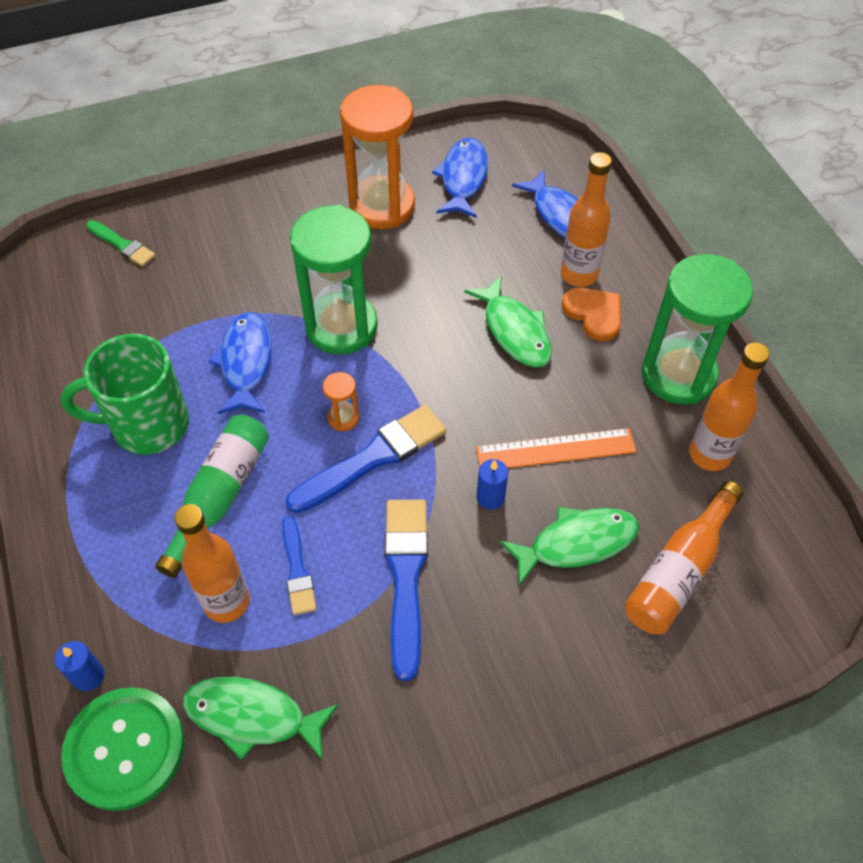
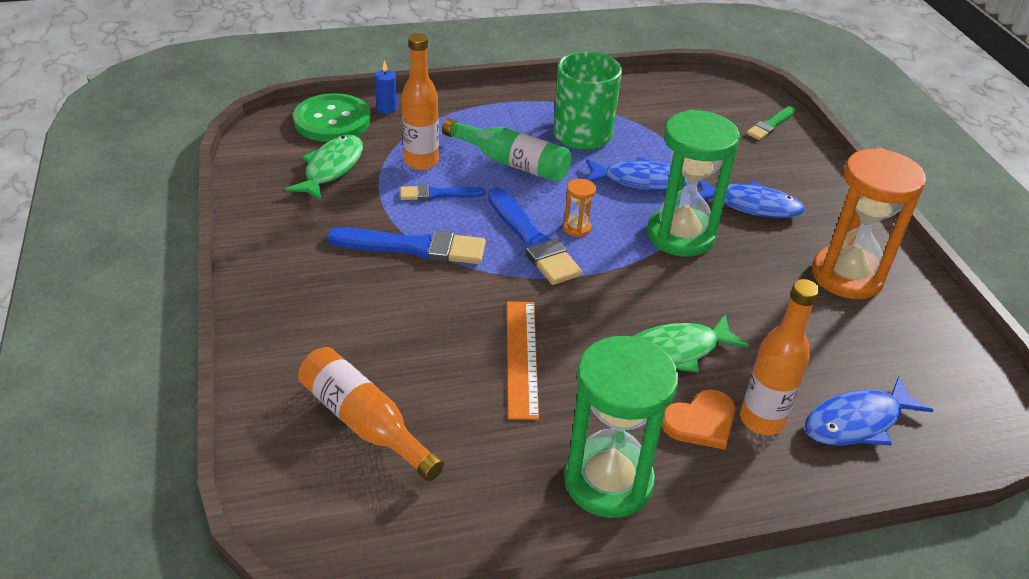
camera: 95 degrees right, 15 degrees down
(463, 178) = (905, 343): blue fish -> blue fish (750, 205)
(490, 497) = (478, 305): blue candle -> none
(576, 543) = (415, 354): green fish -> none
(709, 454) = (494, 483): orange bottle -> none

